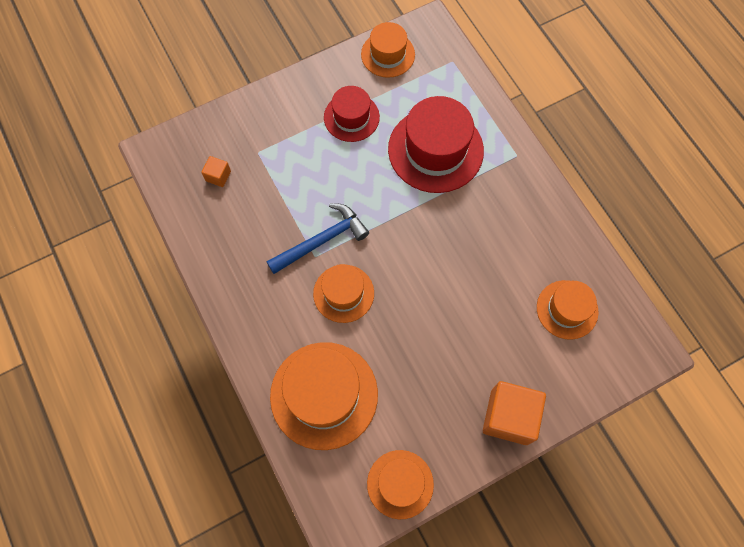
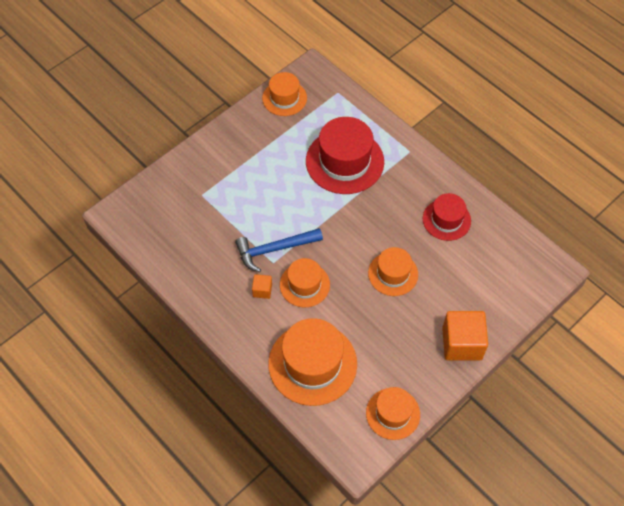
camera: 15 degrees left, 10 degrees down
(218, 176) = (175, 220): orange cube -> orange cube (262, 290)
(321, 240) = (274, 249): blue hammer -> blue hammer turned 150 degrees counterclockwise
(351, 117) = (270, 152): red hat -> red hat (446, 220)
(567, 309) = (482, 255): orange hat -> orange hat (393, 274)

